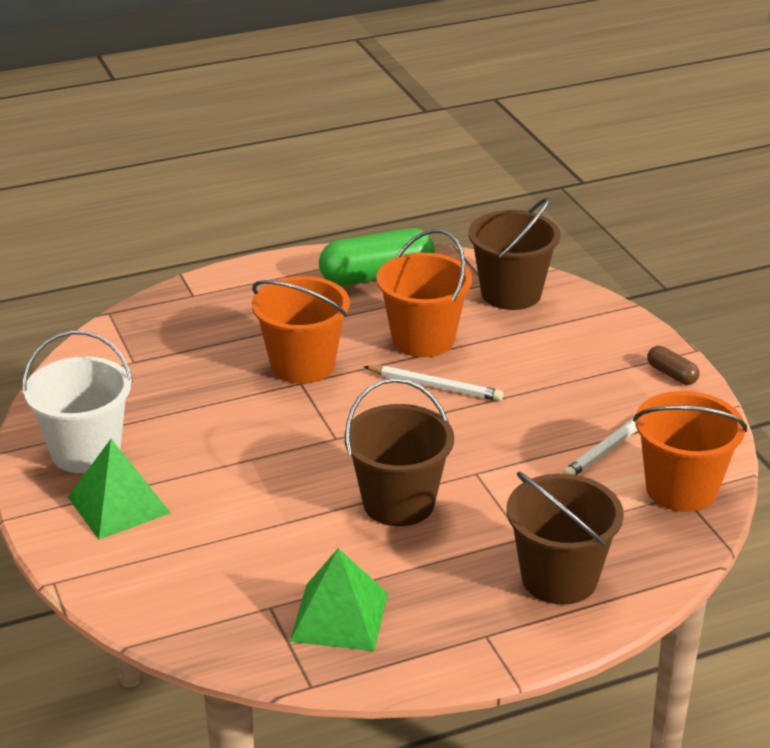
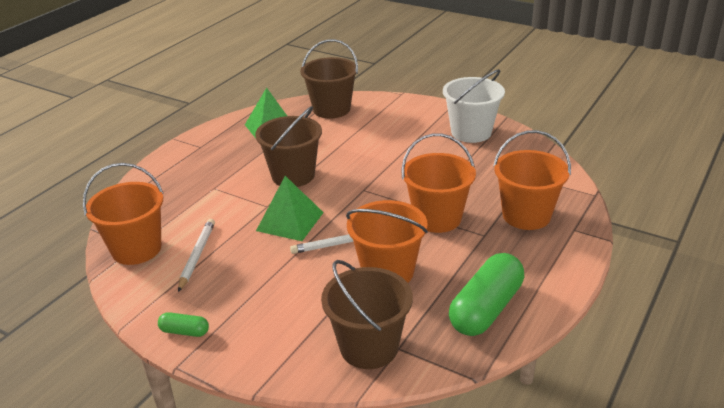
camera: 145 degrees right, 0 degrees up
(118, 505) = (420, 122): green pyramid -> green pyramid (290, 221)
(212, 326) = (526, 215): none -> orange bucket
(559, 578) = (181, 179): brown bucket -> brown bucket (331, 109)
(671, 374) = (184, 331): brown capsule -> green capsule

